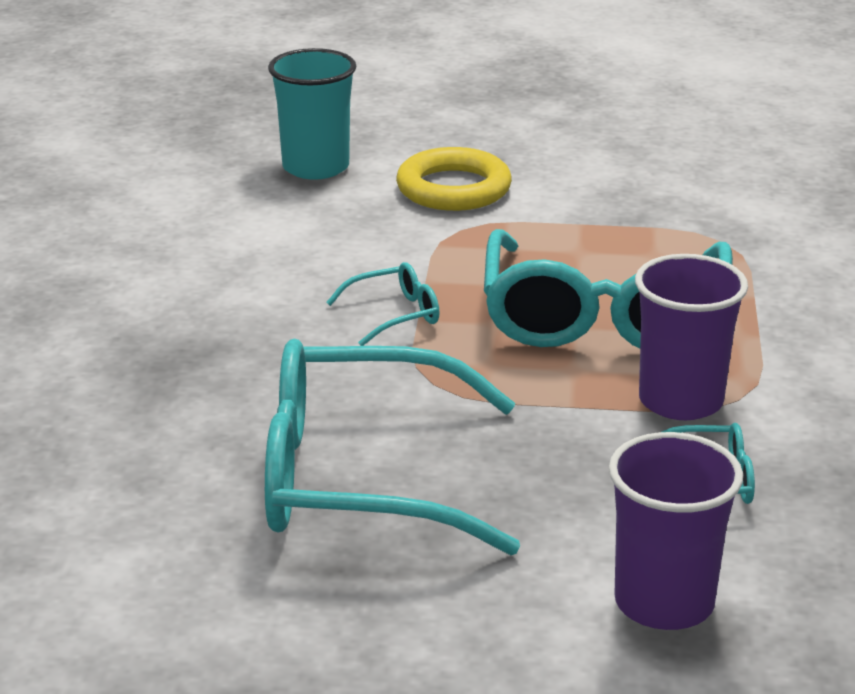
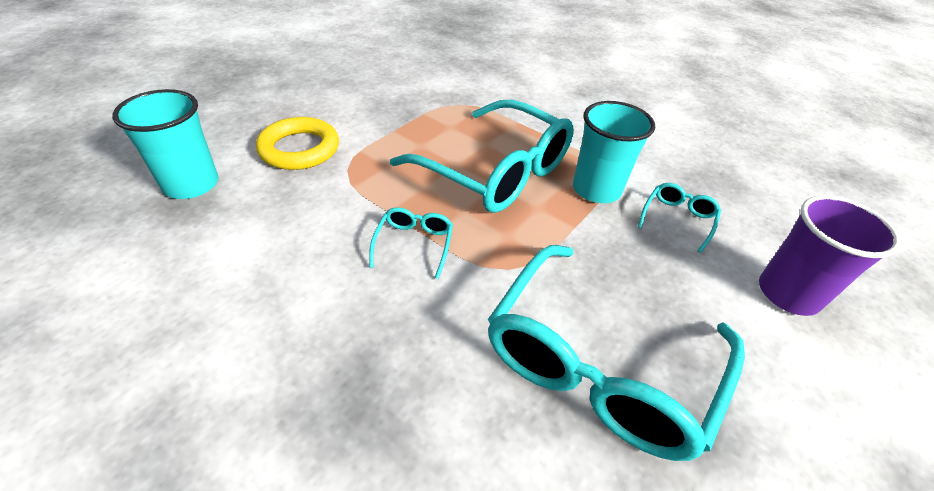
camera: 60 degrees left, 15 degrees up
(680, 401) = (596, 189): purple cup -> turquoise cup

